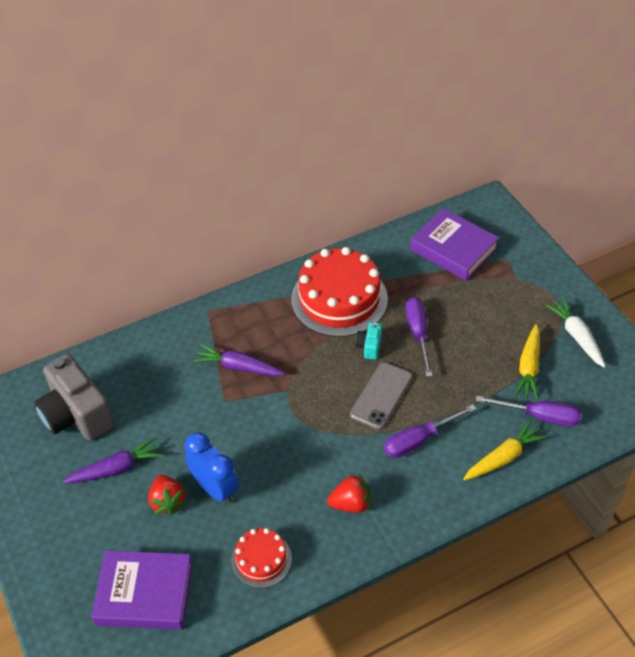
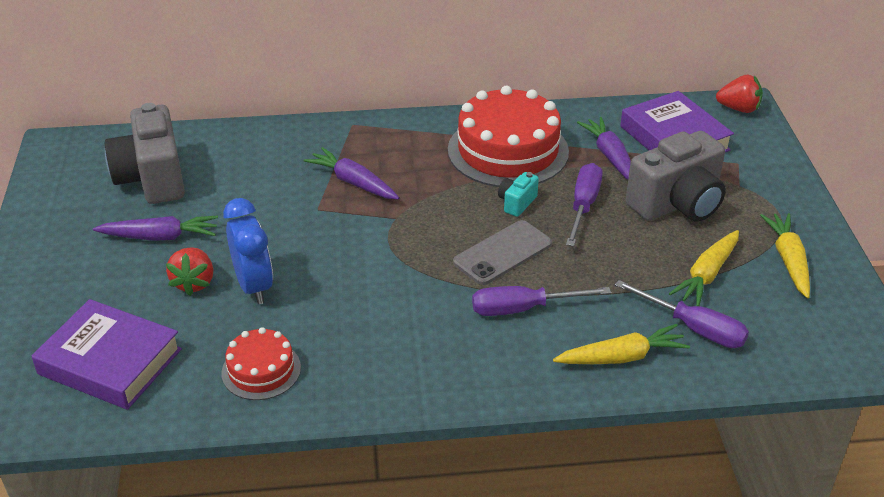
camera: 20 degrees right, 10 degrees down
(351, 504) = (401, 347): red strawberry -> red strawberry (738, 109)
(416, 281) = (610, 156): none -> purple carrot
(482, 310) = (677, 204): none -> grey camera
(576, 336) = (788, 260): white carrot -> yellow carrot

